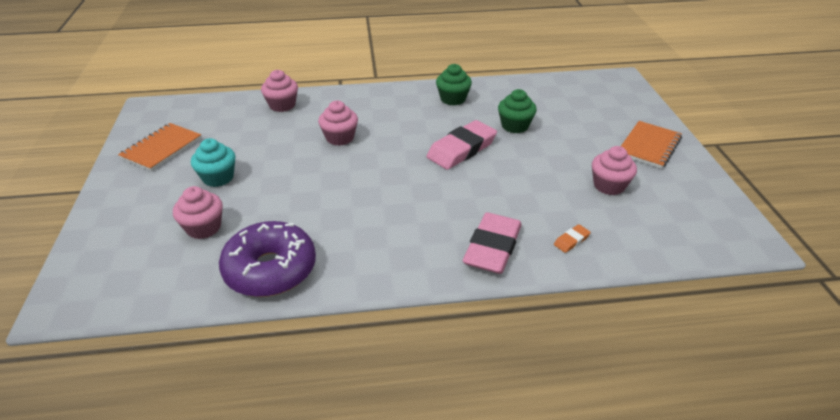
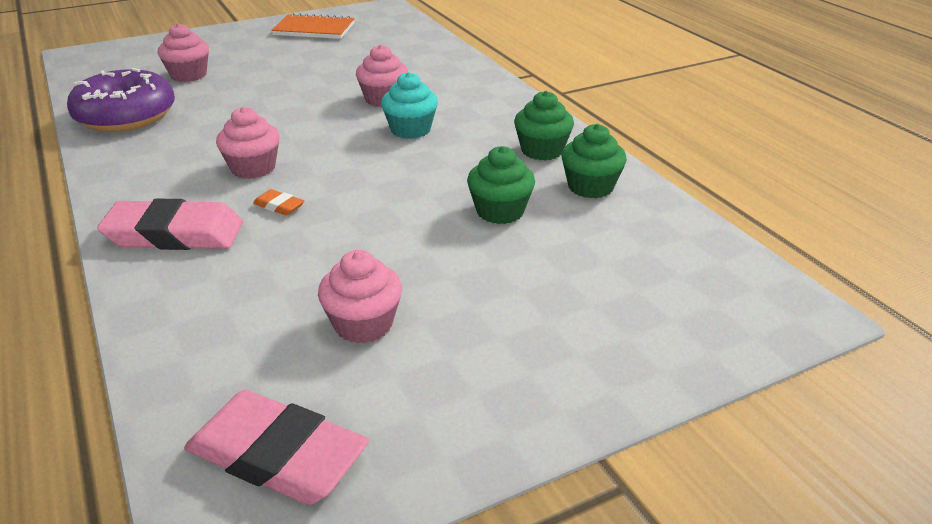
camera: 70 degrees right, 5 degrees down
(218, 177) = (274, 62): turquoise cupcake -> turquoise cupcake (410, 130)
(282, 105) = (435, 57): pink cupcake -> pink cupcake (253, 168)
(462, 149) = (403, 178): pink eraser -> pink eraser (277, 455)
(501, 95) = (590, 187): none -> green cupcake
(571, 240) = (199, 298): orange eraser -> orange eraser (279, 206)
(649, 146) = (530, 368): orange notebook -> none

